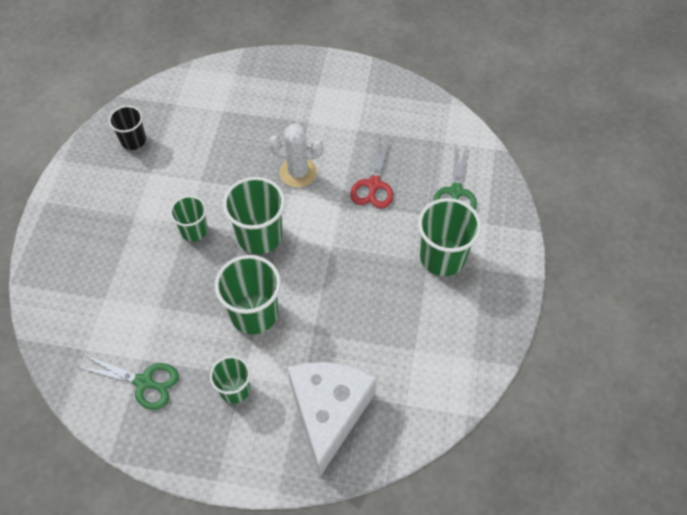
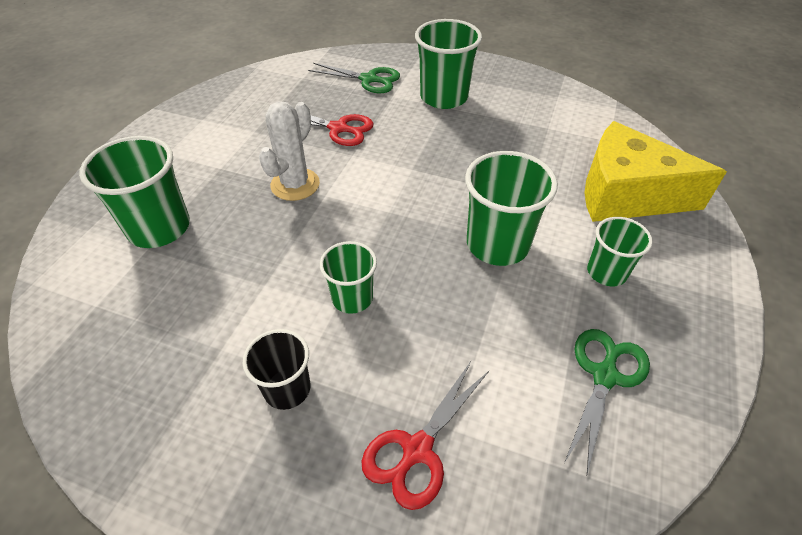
camera: 80 degrees left, 10 degrees down
(92, 282) = (417, 449): none -> red scissors
(133, 140) = (138, 371): black cup -> black cup (287, 389)
(259, 236) = (381, 229): green cup -> green cup (159, 228)
(329, 412) = (626, 194): white cheese -> yellow cheese

